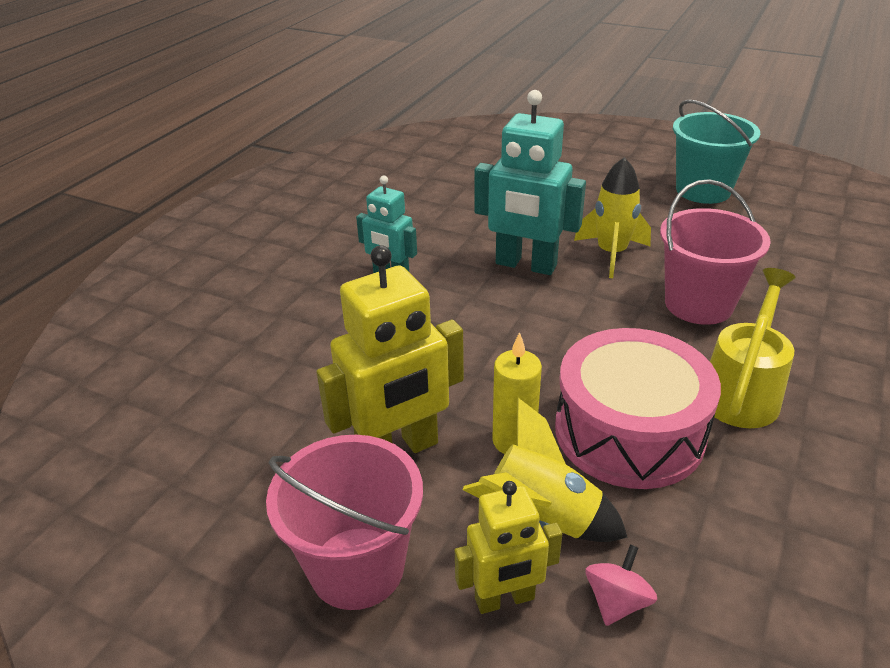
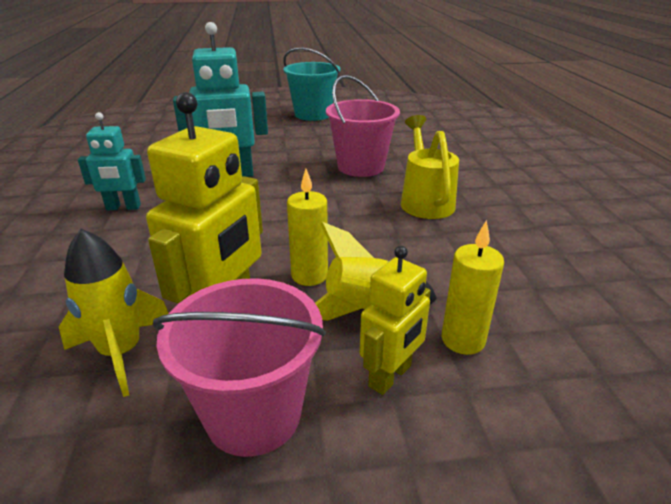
camera: 35 degrees left, 5 degrees down
(611, 254) = (284, 156): yellow rocket -> yellow rocket (121, 352)
(617, 601) = (463, 340): pink spinning top -> yellow candle
(629, 431) = (380, 242): pink drum -> none

